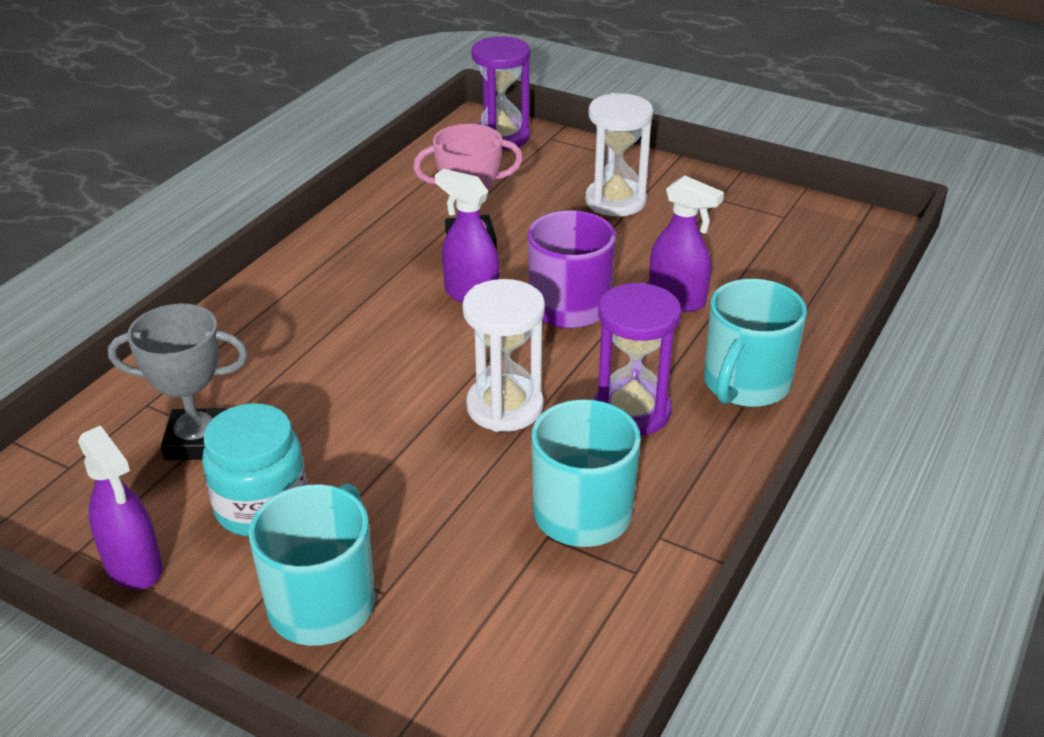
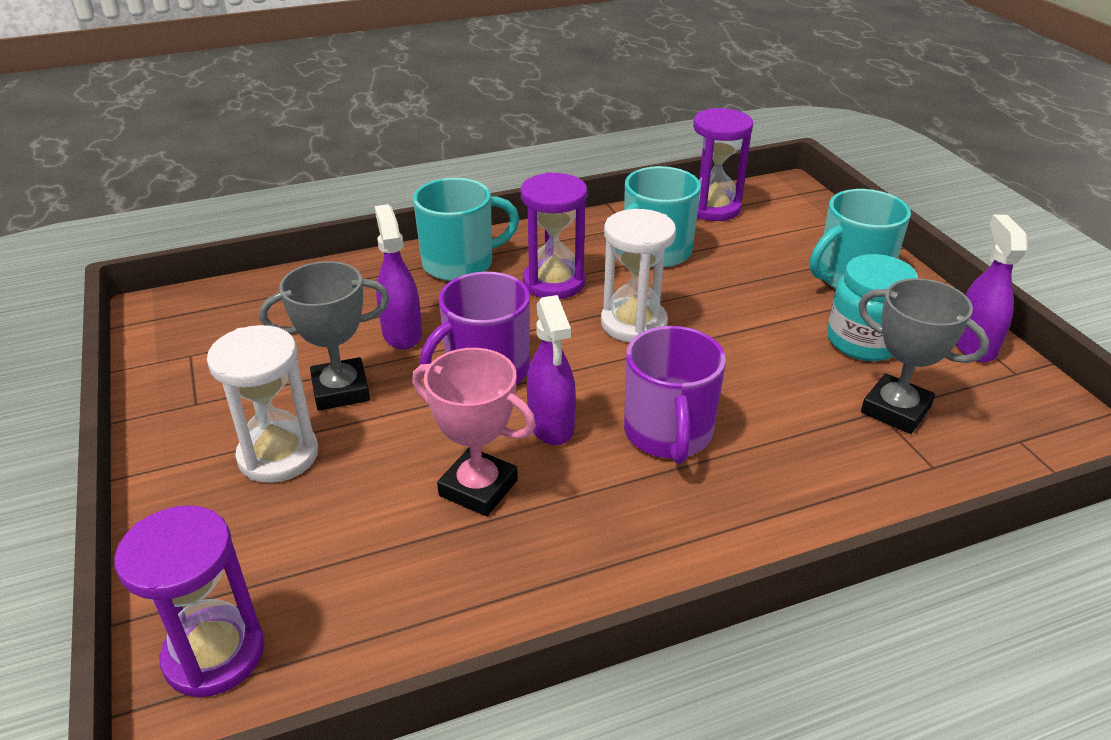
camera: 140 degrees left, 0 degrees up
(379, 329) = (668, 433): none -> purple mug
(597, 642) = (713, 208): none -> purple hourglass
(646, 246) = (341, 390): none -> grey trophy

